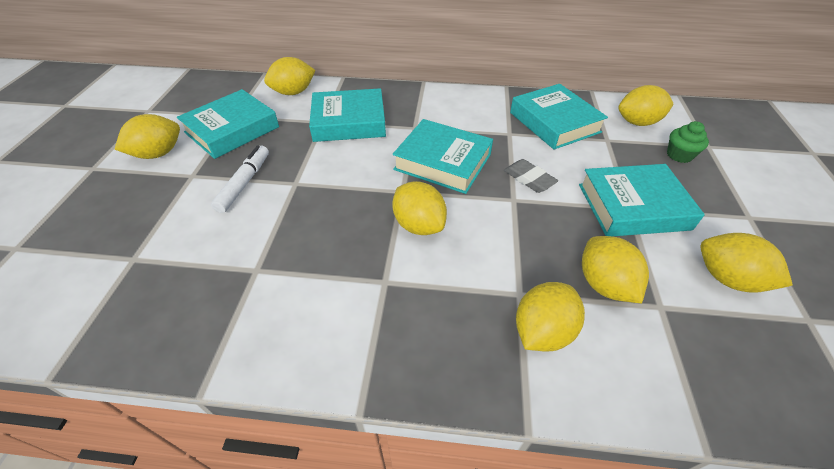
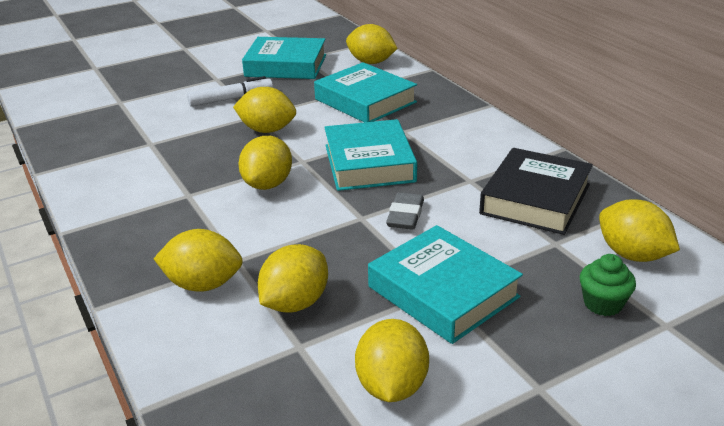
camera: 55 degrees right, 15 degrees down
(158, 154) = (224, 58): yellow lemon -> yellow lemon (267, 130)
(554, 122) = (535, 199): turquoise book -> black book

